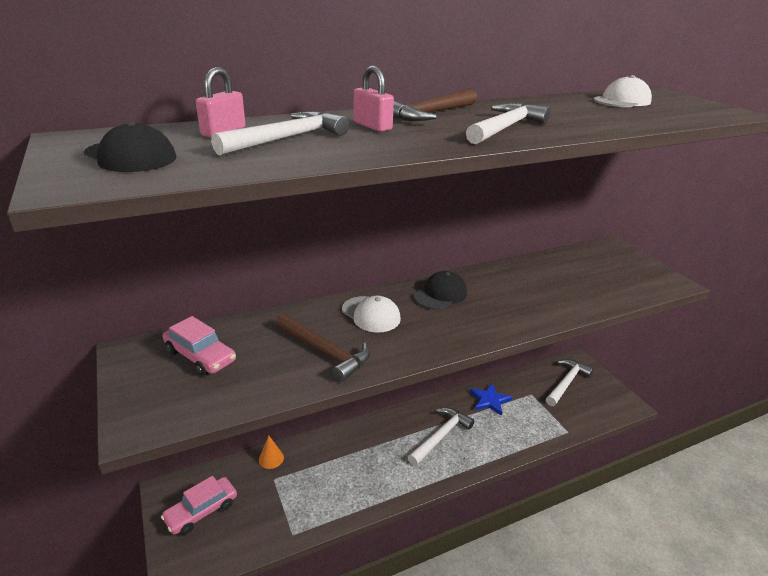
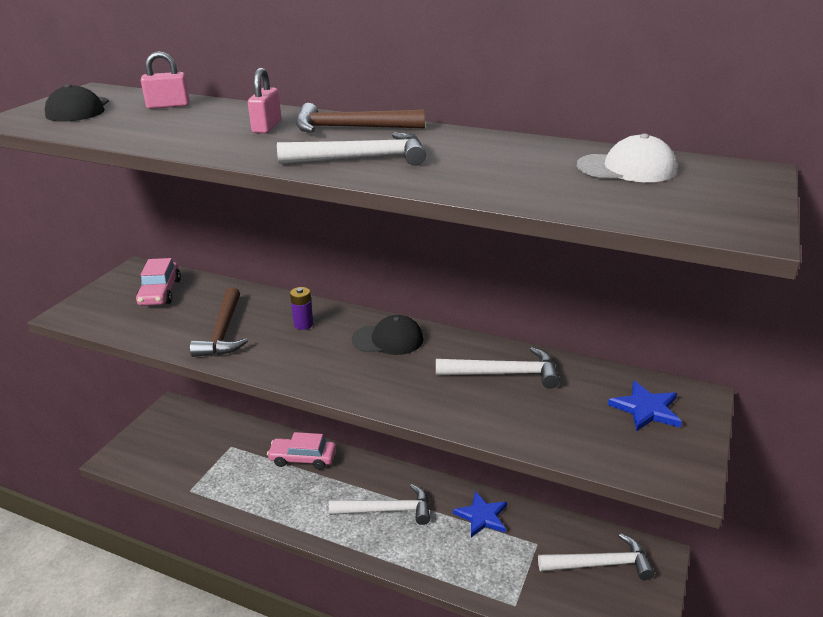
camera: 50 degrees right, 0 degrees up
(201, 511) = (169, 434): pink car -> pink car (303, 458)
(271, 458) = (249, 431): orange cone -> none
(288, 138) = (183, 121): white hammer -> white hammer (504, 374)
(371, 314) = (303, 324): white cap -> purple battery
(608, 262) = (646, 409): none -> blue star

